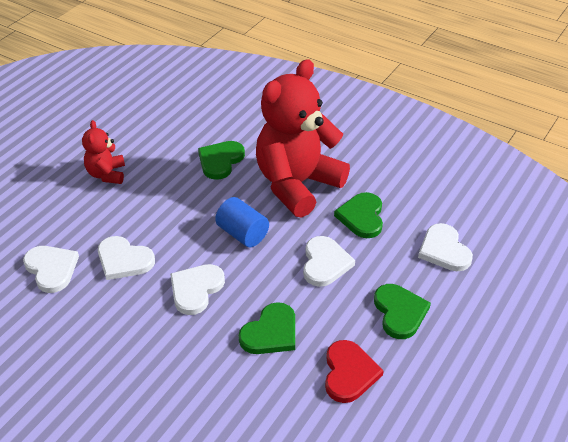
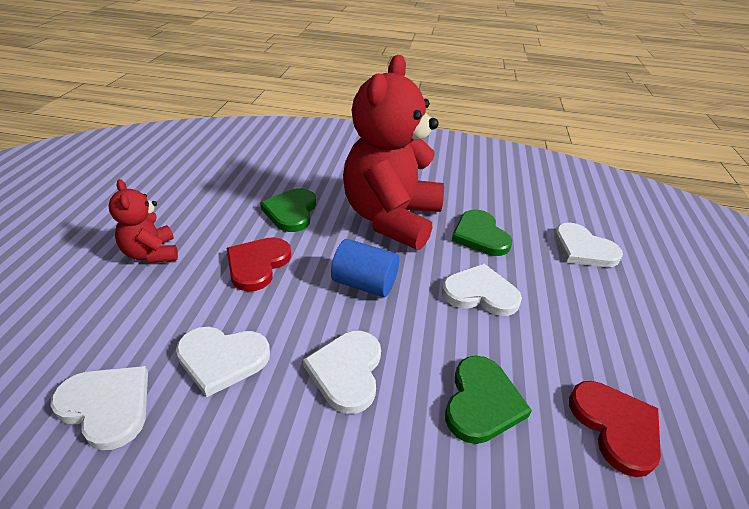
camera: 25 degrees left, 5 degrees down
(174, 200) = (257, 264): none -> red heart
(325, 263) = (480, 293): white heart -> white heart turned 60 degrees counterclockwise
(399, 312) = (601, 327): green heart -> none

